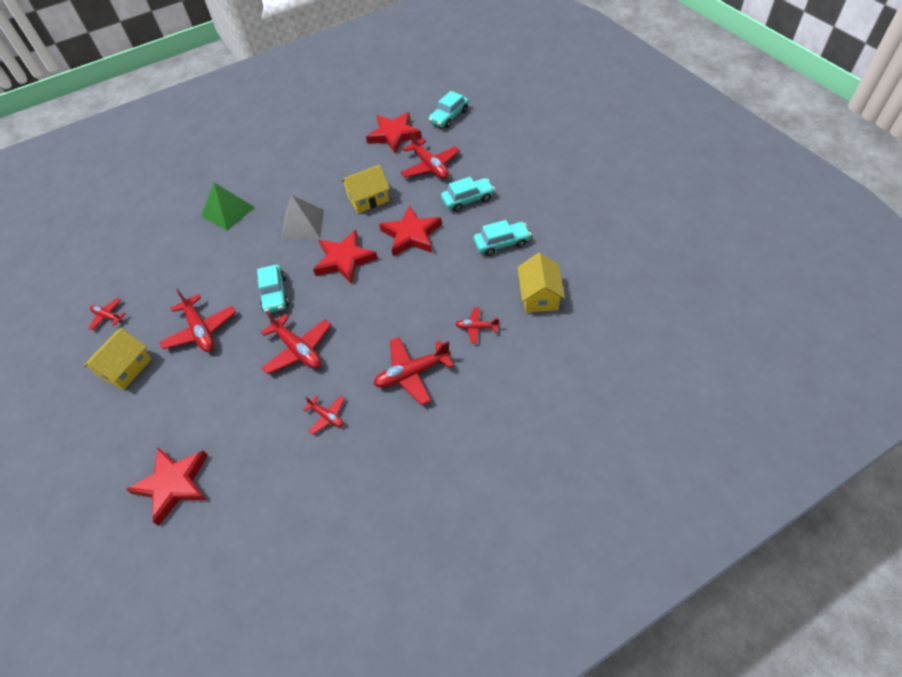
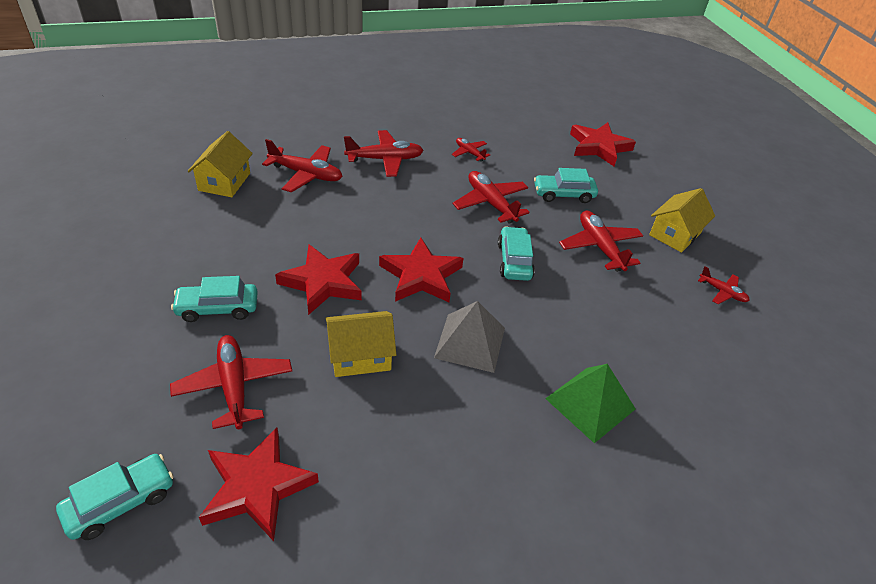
camera: 175 degrees left, 10 degrees down
(476, 327) = (306, 174): red plane -> red plane, size x1.79
(501, 243) = (219, 240): turquoise car -> turquoise car (563, 194)

